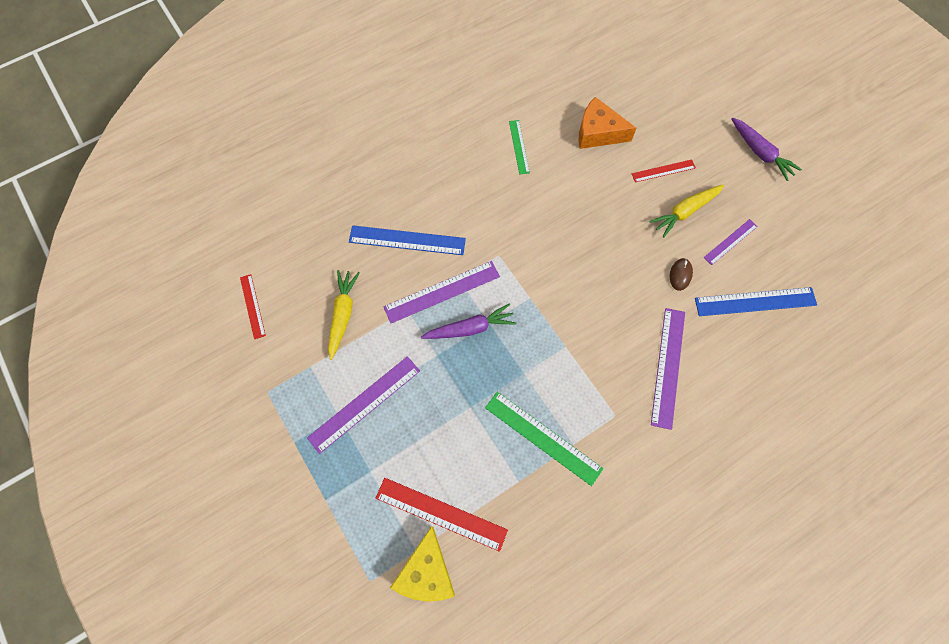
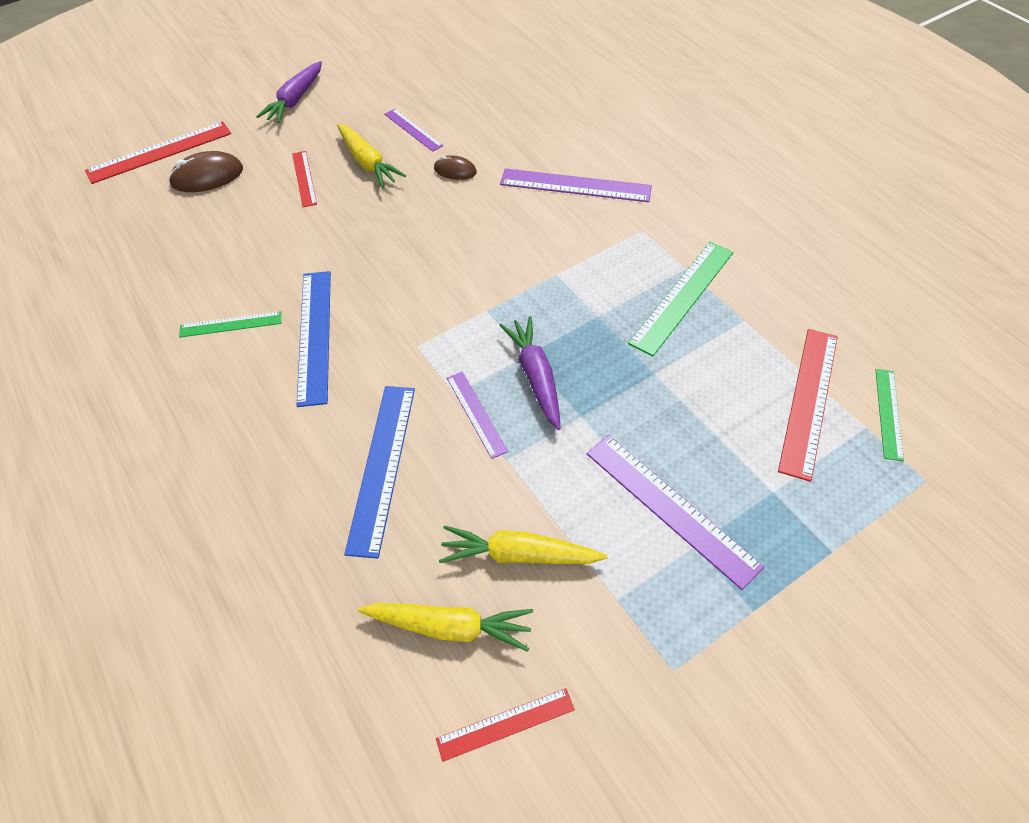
camera: 90 degrees left, 15 degrees down
(305, 279) = (450, 627): none -> yellow carrot
(426, 571) = (889, 413): yellow cheese -> green ruler
(442, 291) = (476, 414): purple ruler -> purple ruler, size x0.58
(598, 132) = (228, 237): orange cheese -> none
(661, 110) = (207, 176): none -> brown mouse
(686, 76) = (159, 152): none -> red ruler
(755, 301) = (490, 117): blue ruler -> blue ruler (314, 335)
(760, 153) = (295, 100): purple carrot -> purple carrot turned 150 degrees clockwise

